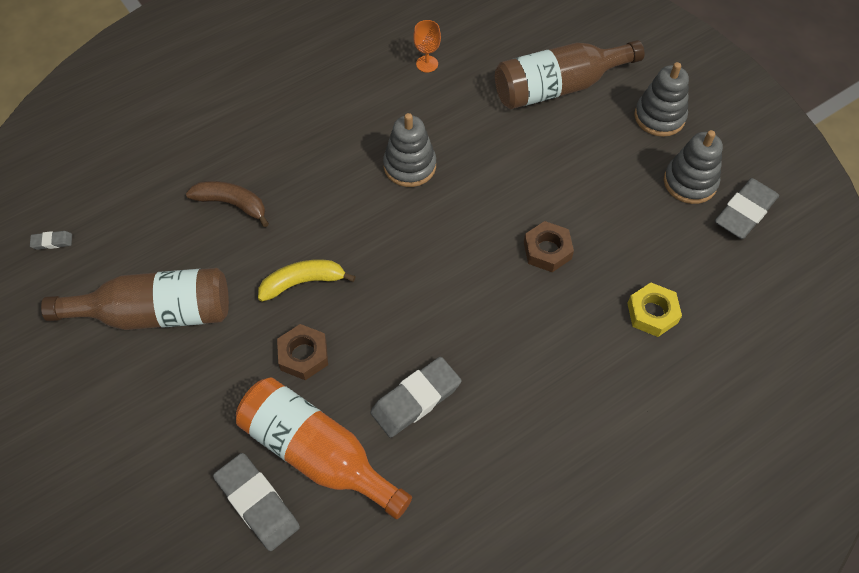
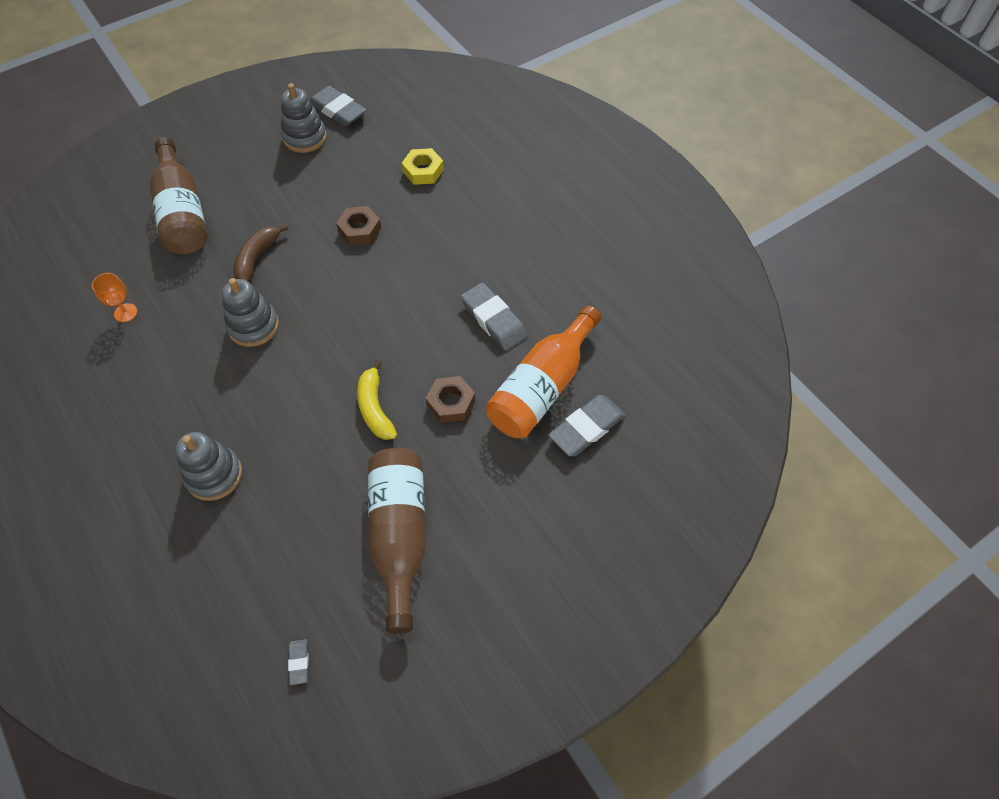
camera: 90 degrees left, 0 degrees up
(232, 204) = (274, 478): brown banana -> brown banana (257, 258)
(659, 117) = (233, 149): grey stacking toy -> grey stacking toy (214, 475)

